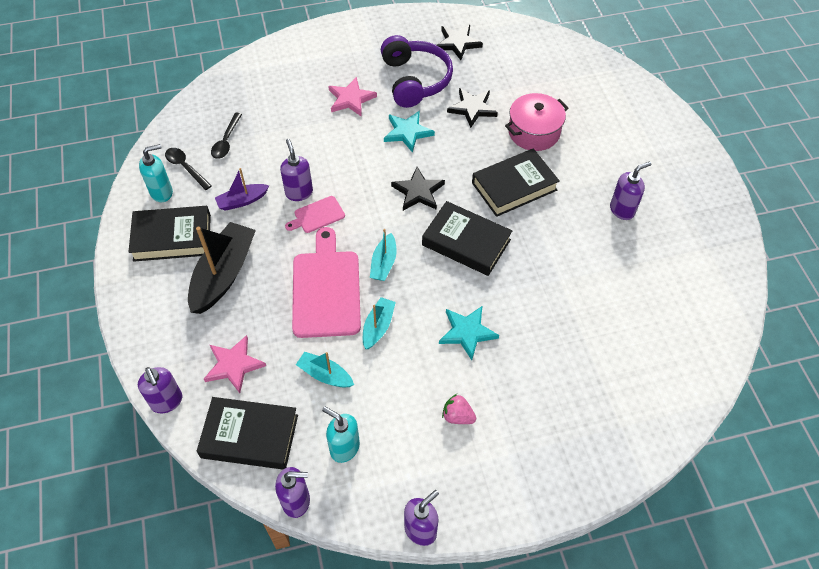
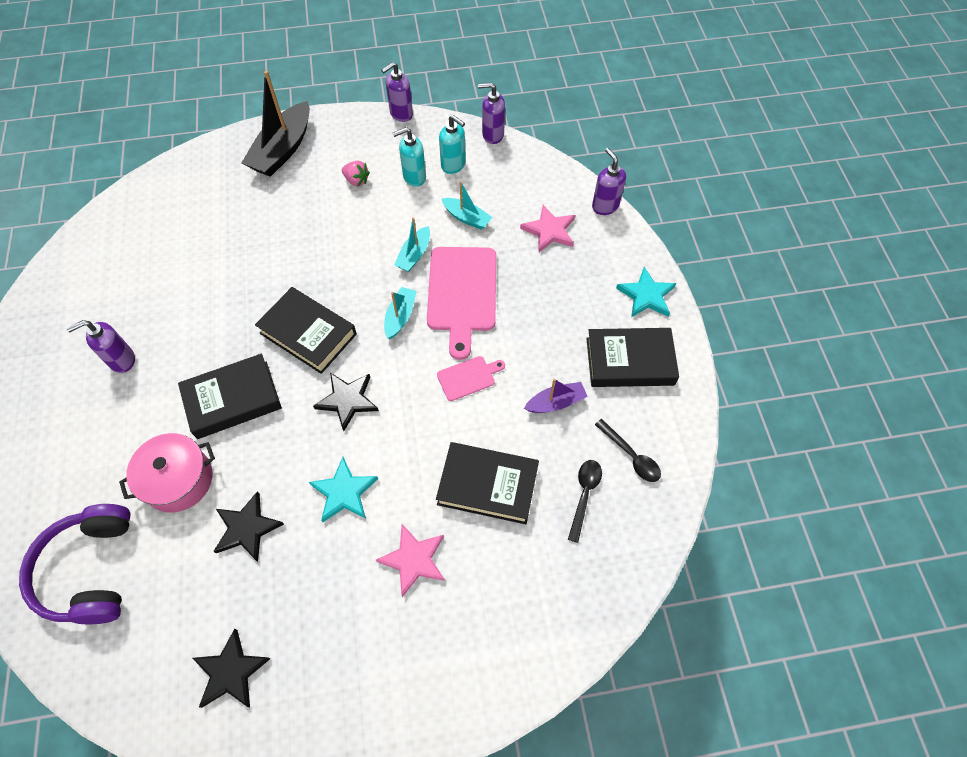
camera: 175 degrees left, 5 degrees up
(162, 192) = (653, 421): turquoise soap dispenser -> turquoise soap dispenser (414, 177)
(224, 274) = (568, 316): black boat -> black boat (283, 150)
(250, 436) = (531, 177): black book -> black book (487, 485)
(299, 192) = (489, 409): purple soap dispenser -> none
(415, 80) = (316, 591): purple headphones -> purple headphones (91, 570)
(467, 332) = (331, 244): turquoise star -> turquoise star (646, 295)

